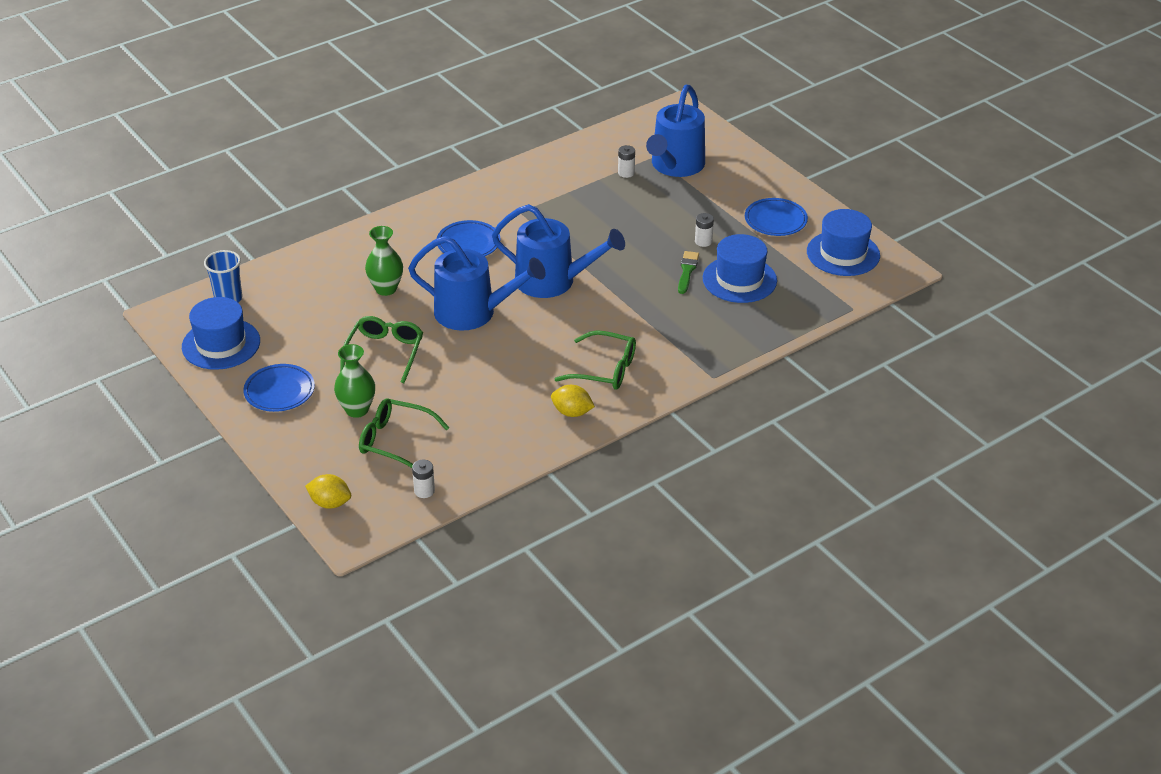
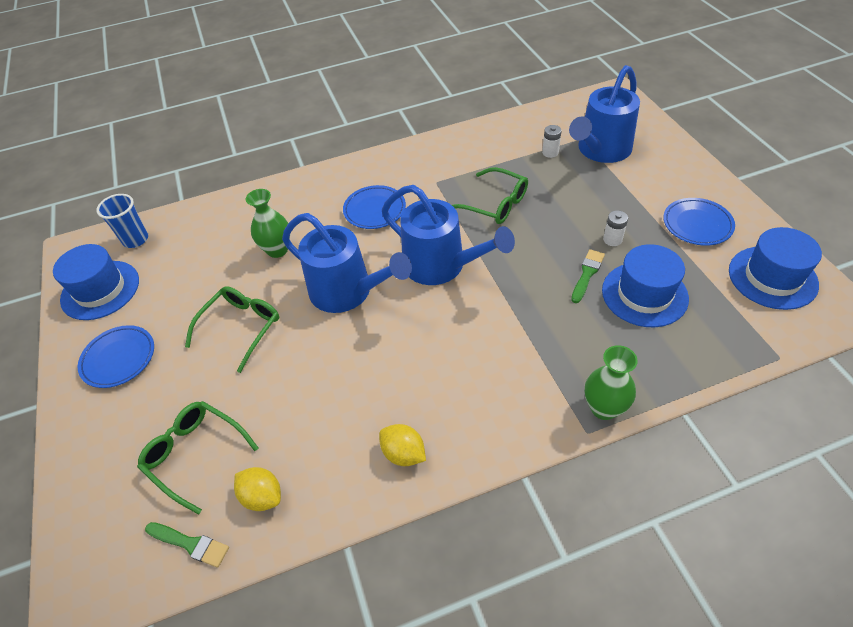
camera: 20 degrees right, 10 degrees up
(330, 503) = (82, 537): yellow lemon -> yellow lemon (262, 496)
(357, 410) = (178, 399): green vase -> green vase (604, 408)
(424, 491) = (190, 544): white battery -> green brush
(605, 369) = (461, 395): green glasses -> green glasses (495, 204)

